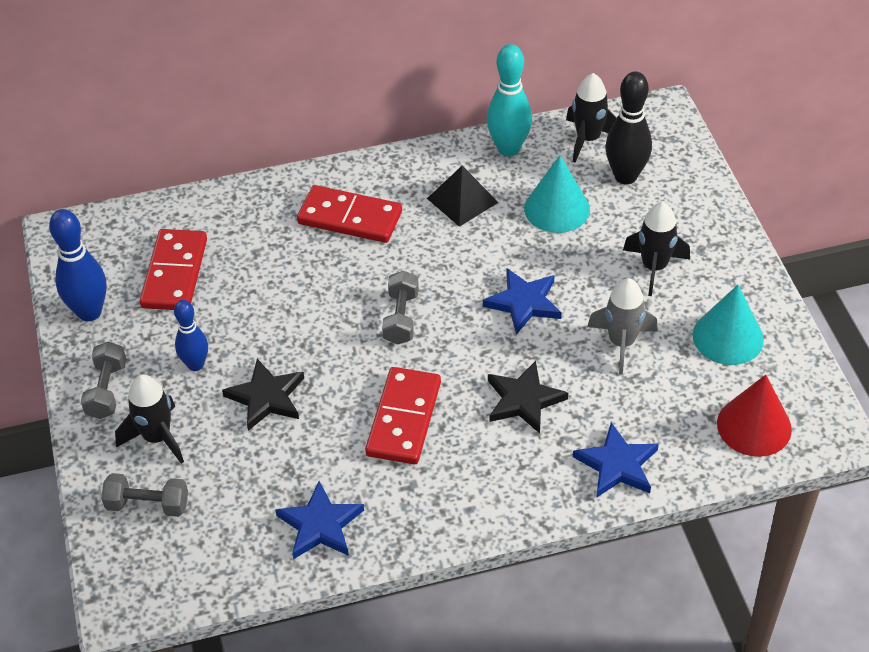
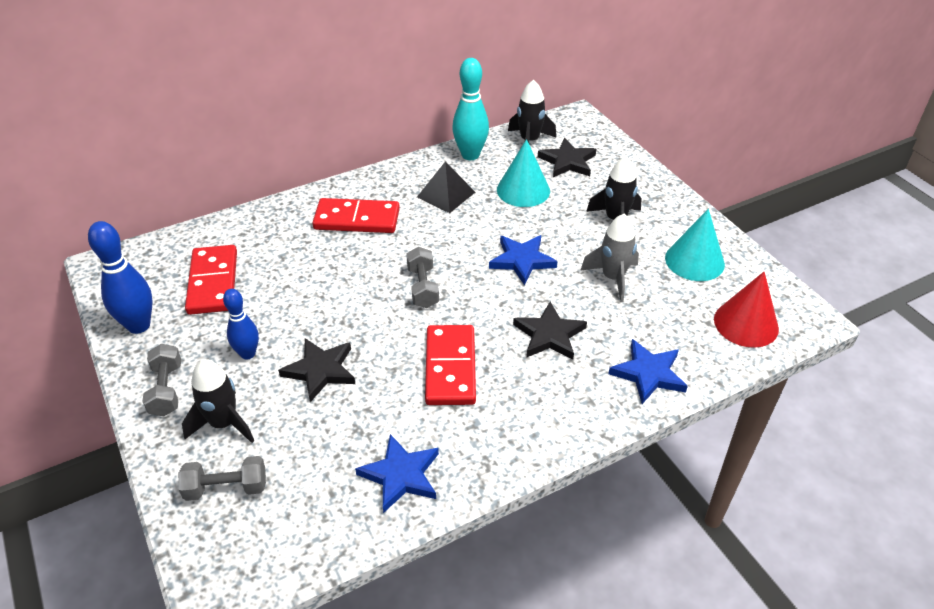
camera: 15 degrees left, 5 degrees down
(625, 176) = (567, 161): black bowling pin -> black star

